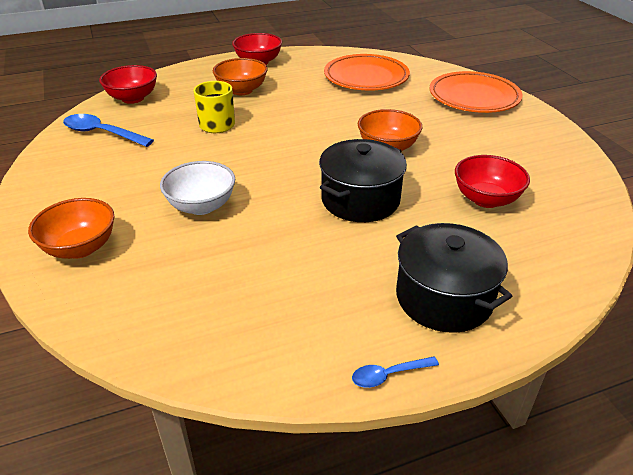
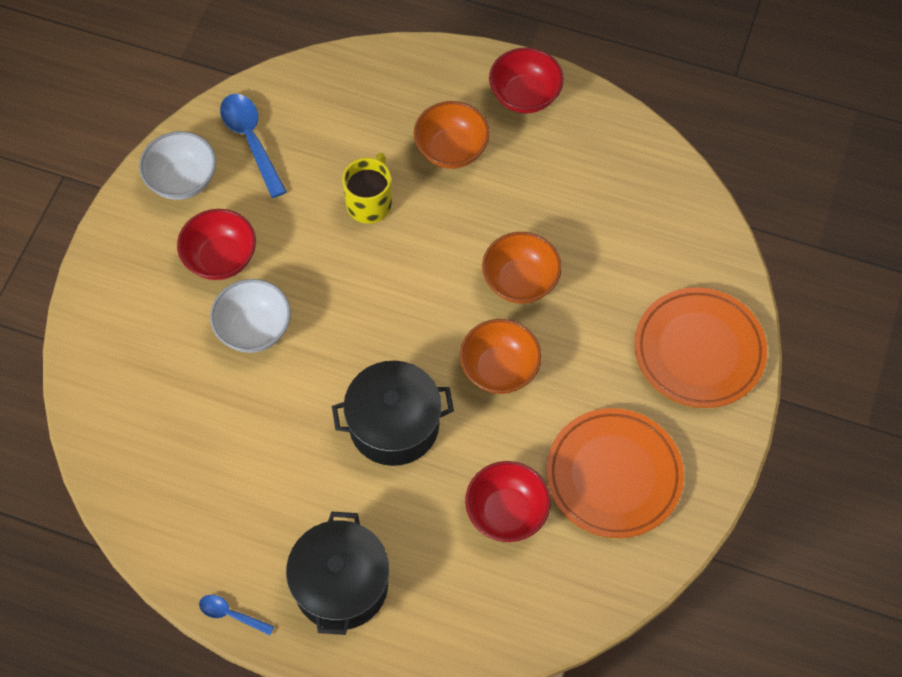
camera: 40 degrees right, 25 degrees up
(64, 167) = (182, 180): none -> white bowl
(80, 248) = (125, 314): orange bowl -> orange bowl (520, 281)
(133, 98) = (326, 87): red bowl -> red bowl (221, 258)
(366, 77) = (619, 219): orange plate -> orange plate (614, 475)

